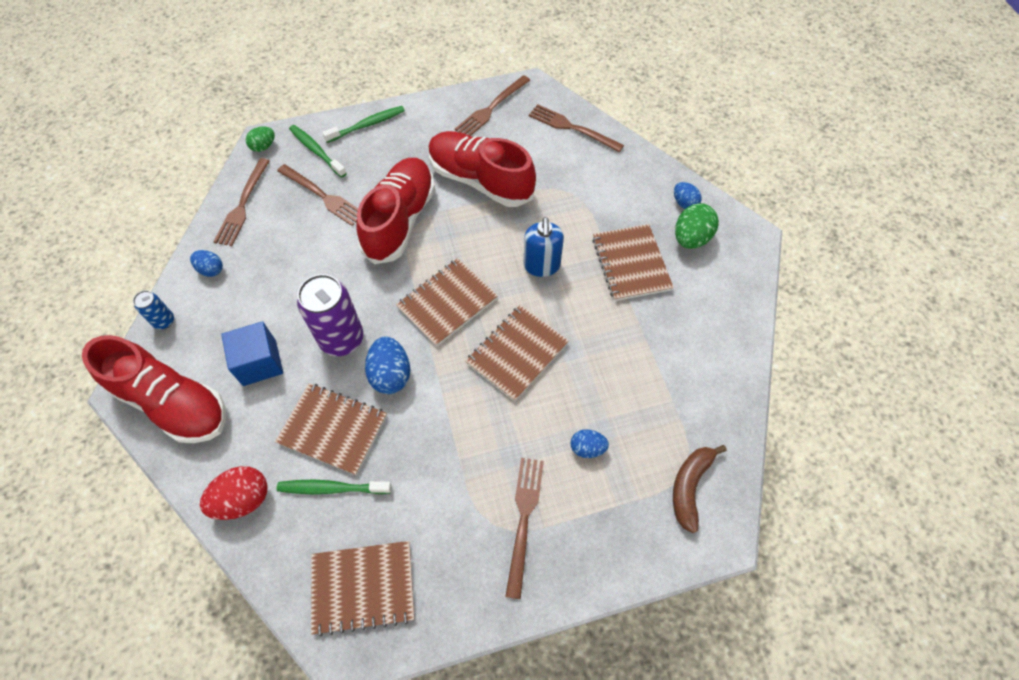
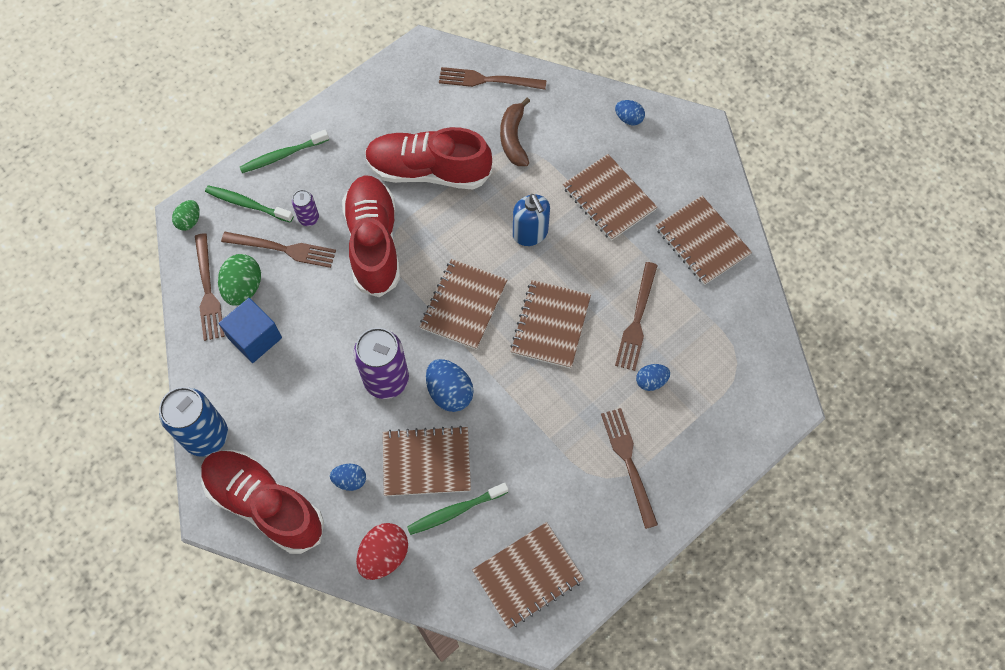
camera: 25 degrees left, 5 degrees up
(164, 321) = (206, 436): blue can -> blue can, size x2.02
(172, 402) = (265, 504): red shoe -> red shoe turned 150 degrees counterclockwise
(211, 270) = (219, 368): blue egg -> blue egg (350, 480)
(259, 363) = (323, 434): blue cube -> blue cube (255, 338)
(358, 180) = (309, 218): none -> purple can
(367, 125) = (282, 155): green toothbrush -> green toothbrush turned 150 degrees counterclockwise
(491, 108) = (397, 89): brown fork -> brown fork (637, 320)
(689, 487) = (747, 376): brown banana -> brown banana (513, 138)
(691, 238) = (650, 152): green egg -> green egg (243, 288)
(704, 337) = (702, 241): none -> brown notebook

